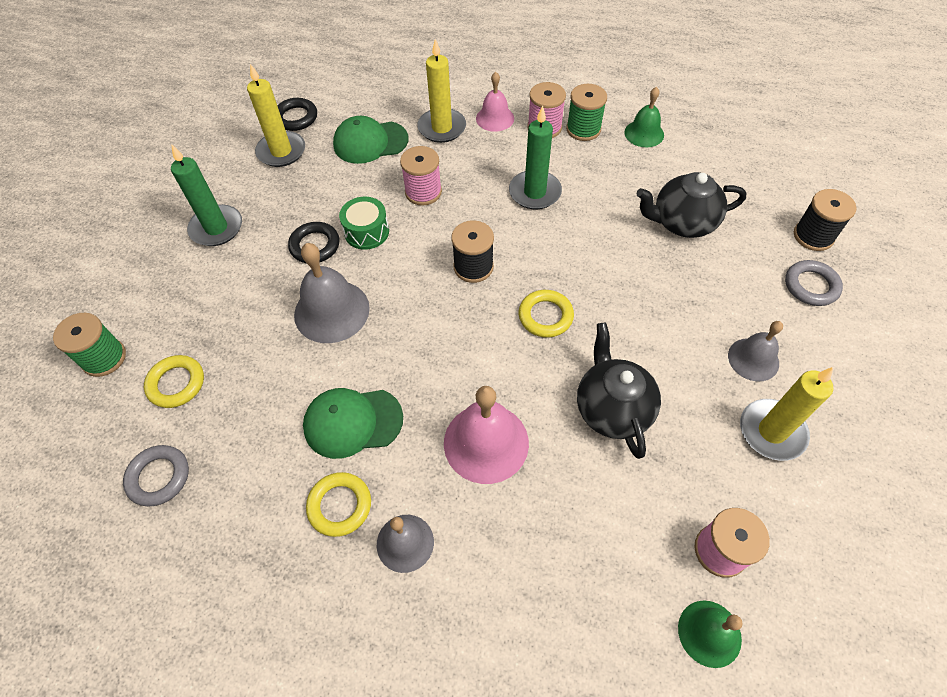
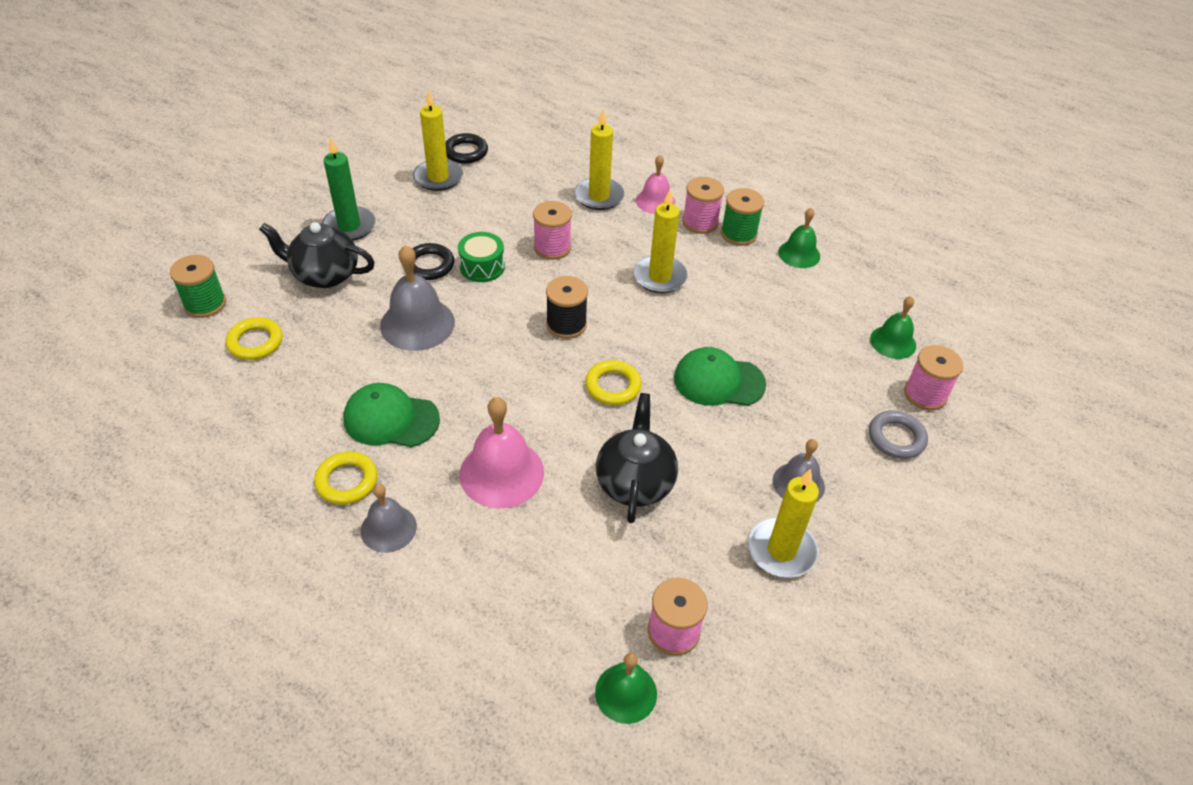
camera: 15 degrees right, 10 degrees down
(159, 477) = (207, 410): grey ring -> none
(370, 142) = (524, 191): green cap -> green cap (718, 381)
(535, 192) = (659, 277): green candle -> yellow candle
(682, 223) = (793, 344): black teapot -> black teapot (324, 275)
(762, 194) = (893, 342): none -> green bell
(813, 236) = (925, 394): black spool -> pink spool

